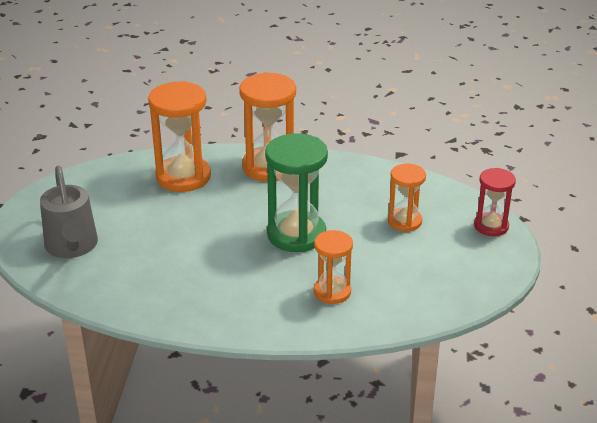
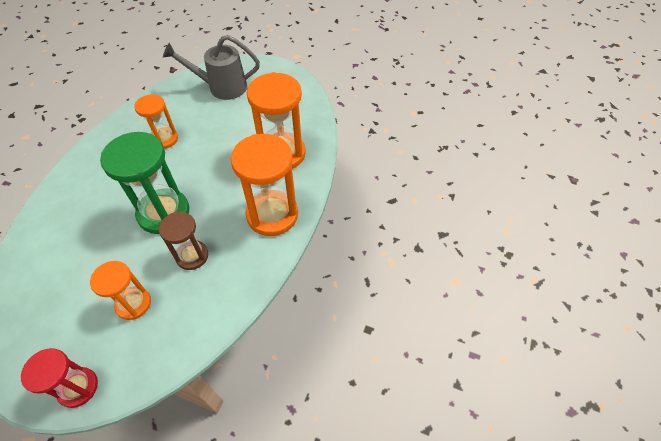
camera: 105 degrees right, 20 degrees up
(332, 292) = (80, 220): orange hourglass -> orange hourglass (164, 139)
(338, 202) = (192, 256): none -> brown hourglass

